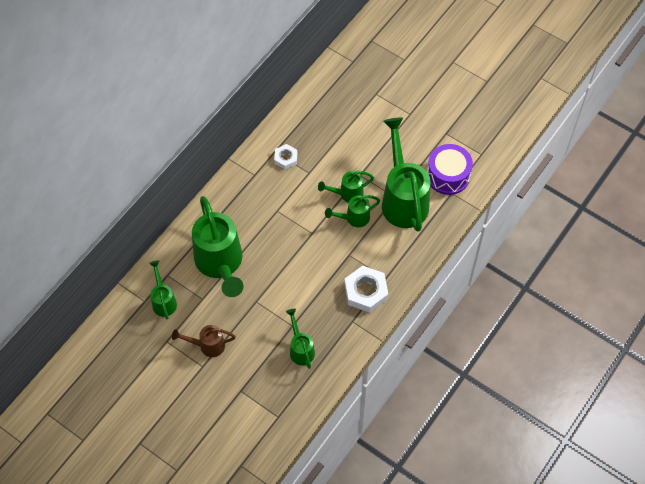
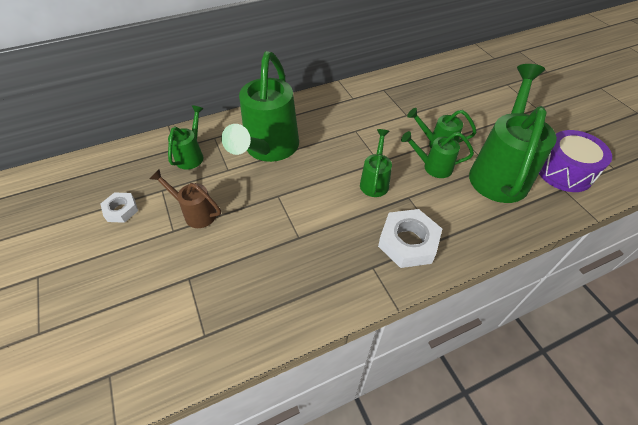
camera: 30 degrees right, 10 degrees down
(286, 158) = (391, 97): white nut -> white nut (121, 210)
(300, 349) = (290, 267): green watering can -> green watering can (375, 181)

